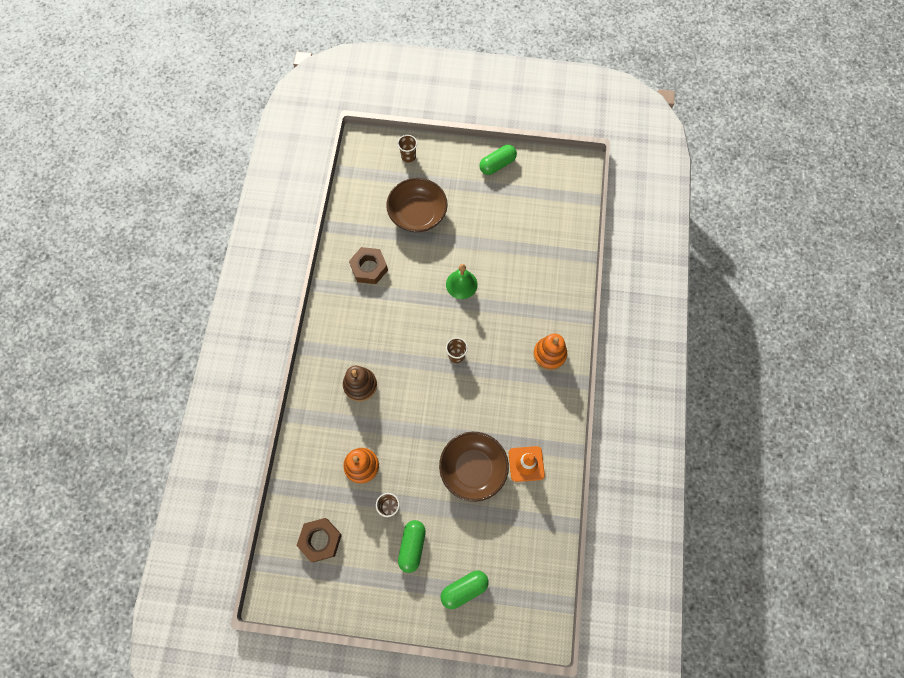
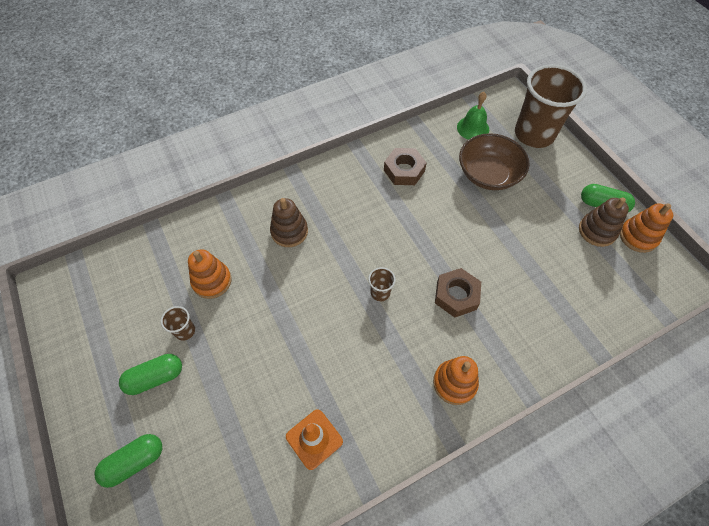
camera: 55 degrees right, 10 degrees down
(320, 540) = (120, 292): brown nut -> brown nut (456, 295)
(408, 156) = (534, 134): brown cup -> brown cup, size x2.46
(461, 284) = (455, 251): green bell -> green bell (473, 128)
(464, 589) = (134, 461): green capsule -> green capsule turned 60 degrees counterclockwise
(473, 469) = (272, 385): brown bowl -> none
(513, 185) = (597, 231): none -> brown stacking toy
(535, 165) = (638, 237): none -> orange stacking toy

